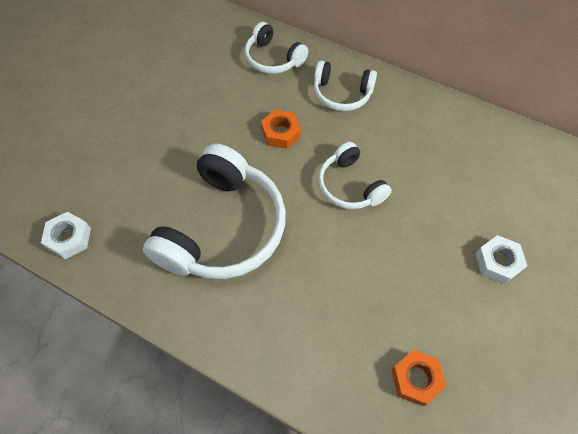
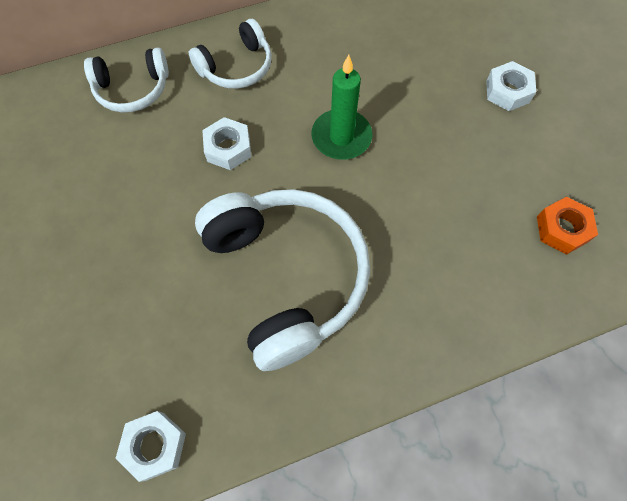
camera: 50 degrees left, 5 degrees up
(281, 133) = (228, 148): orange nut -> white nut
(349, 186) = (341, 137): white headphones -> green candle

